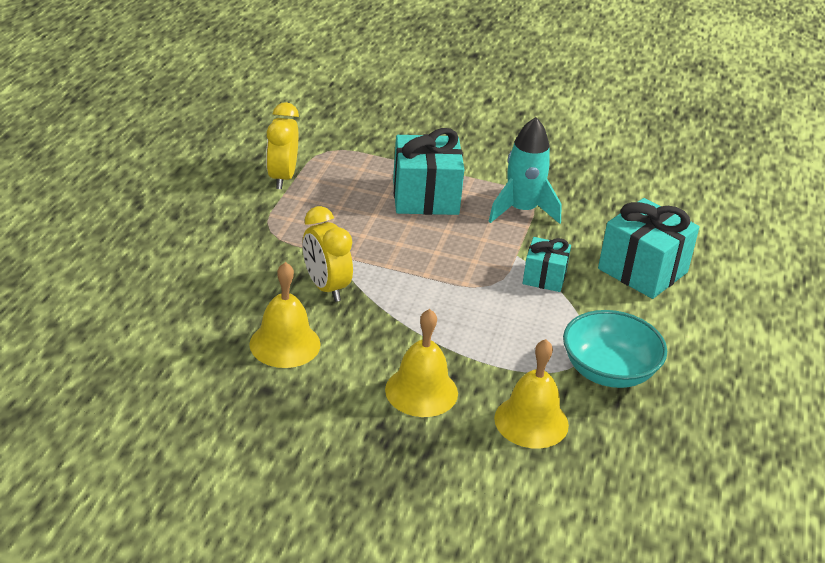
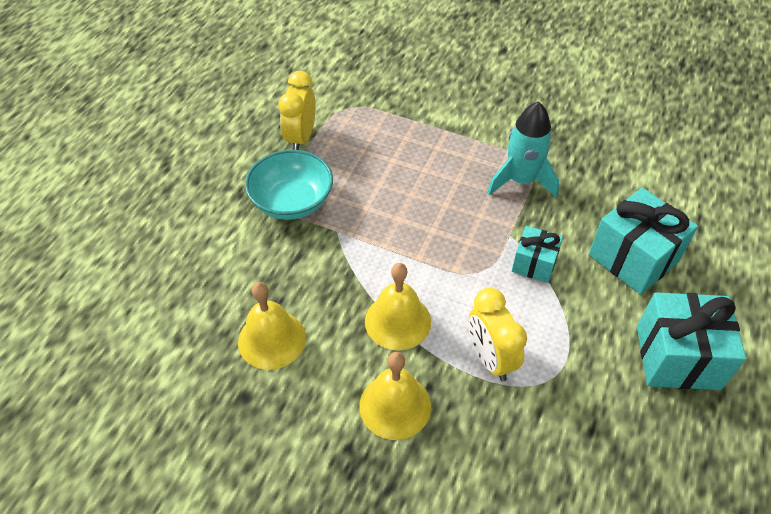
camera: 10 degrees right, 15 degrees up
(326, 287) = (321, 270): yellow clock -> yellow clock (490, 358)
(425, 197) = (430, 163): turquoise gift -> turquoise gift (677, 357)
(531, 421) = (500, 451): yellow bell -> yellow bell (398, 321)
(608, 371) = (587, 387): turquoise bowl -> turquoise bowl (292, 202)

